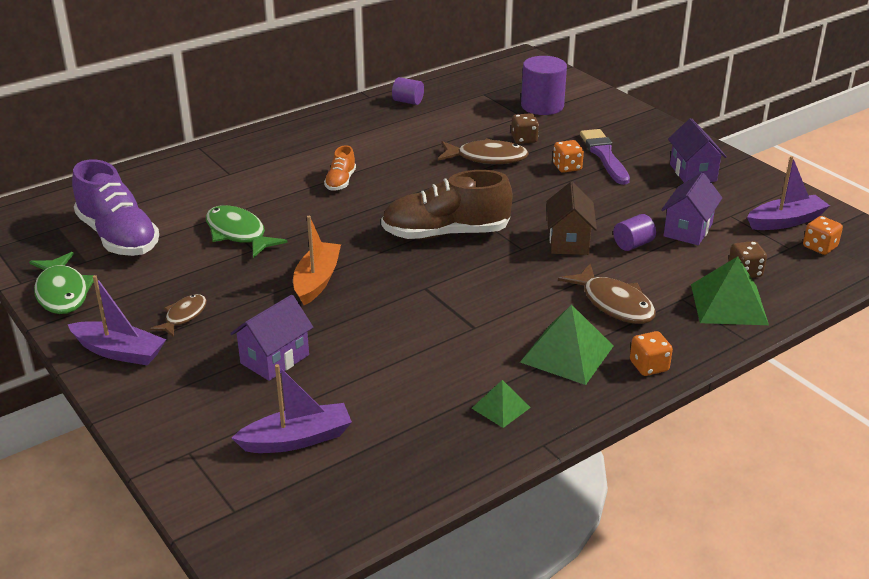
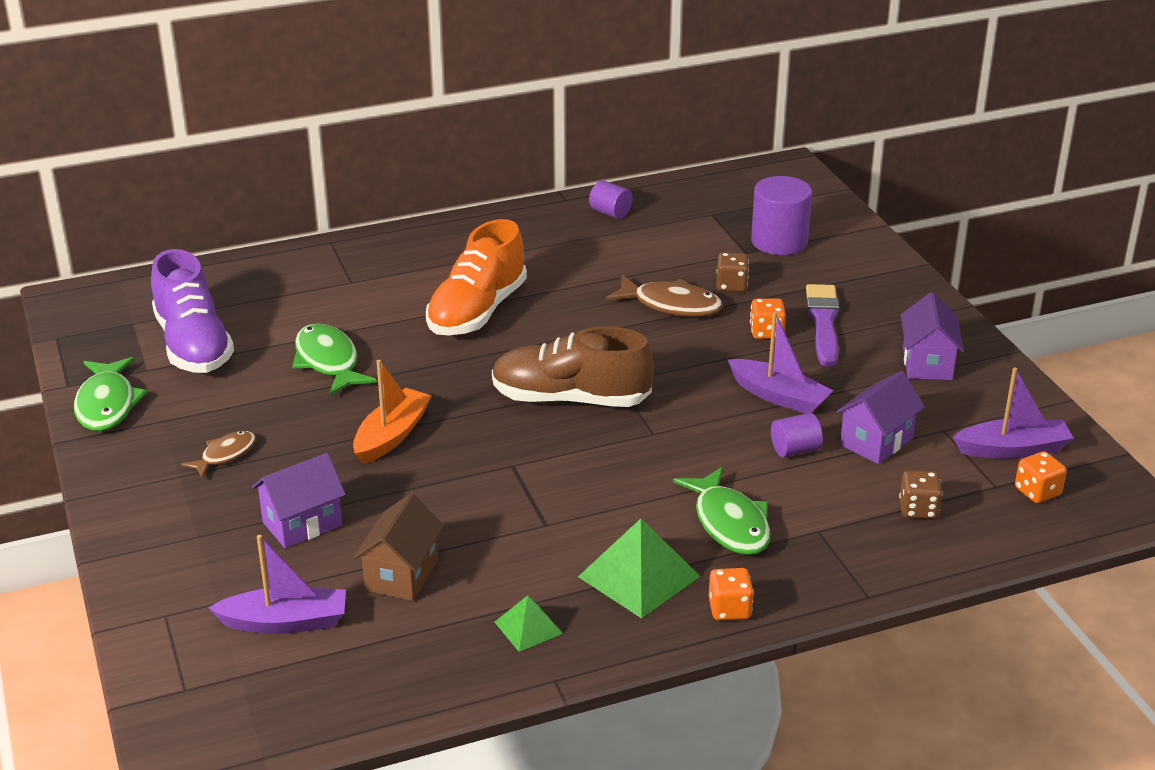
camera: 15 degrees right, 0 degrees up
(119, 352) = (140, 486): purple boat -> purple boat (779, 396)
(340, 181) = (477, 311): orange shoe -> orange shoe, size x2.07
(569, 241) = (716, 433): brown house -> brown house (402, 575)
(614, 304) = (729, 523): brown fish -> green fish
(728, 304) = (873, 548): green pyramid -> none

